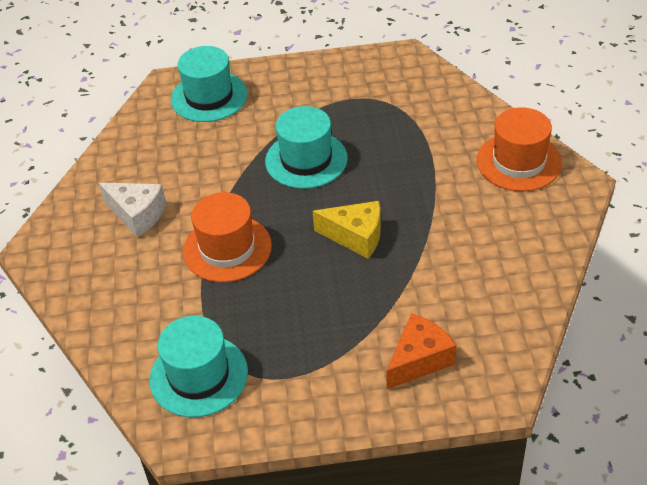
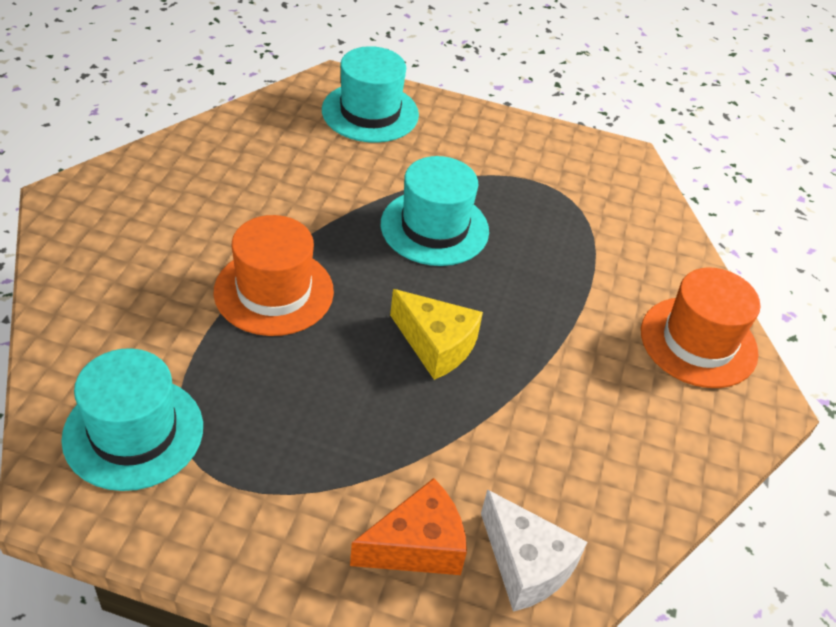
camera: 15 degrees right, 0 degrees up
(137, 214) = (201, 208): white cheese -> white cheese (526, 565)

